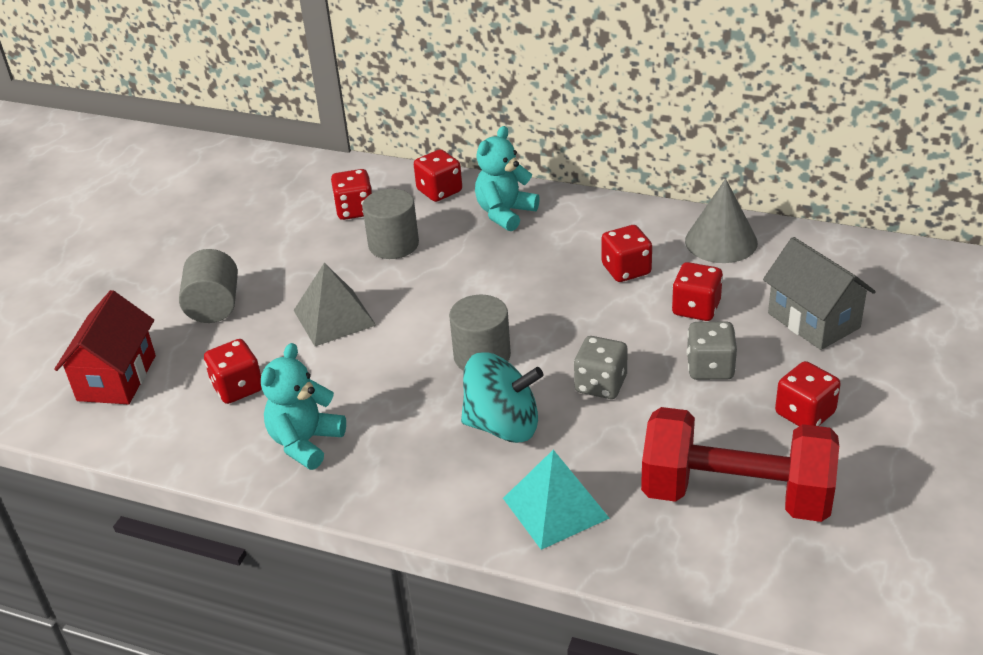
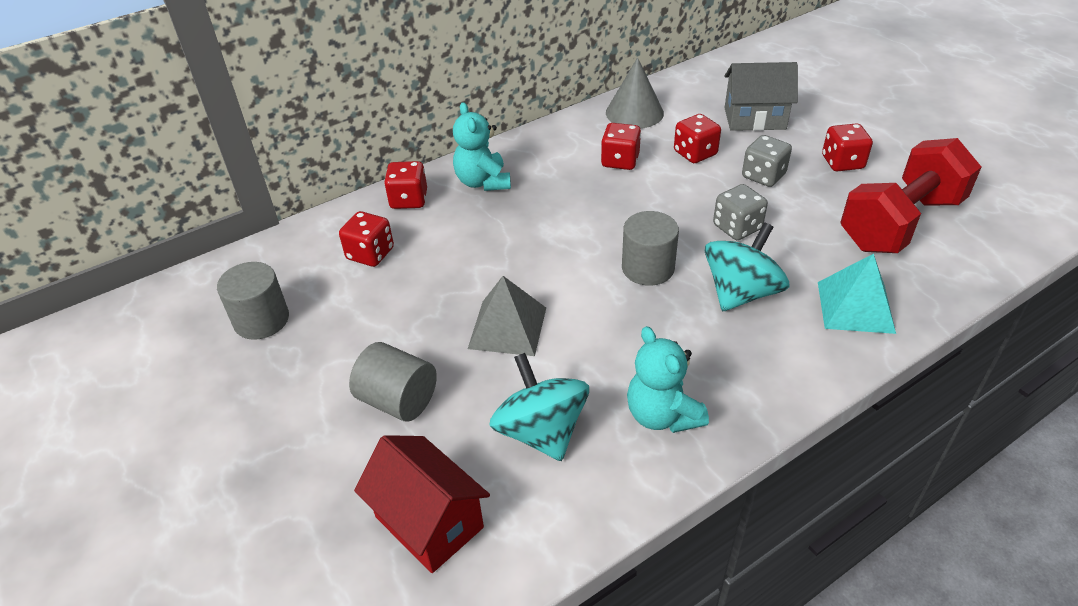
camera: 55 degrees left, 5 degrees up
(237, 388) = (541, 431): red dice -> turquoise spinning top
(393, 244) = (448, 253): grey cylinder -> grey cylinder (261, 320)

